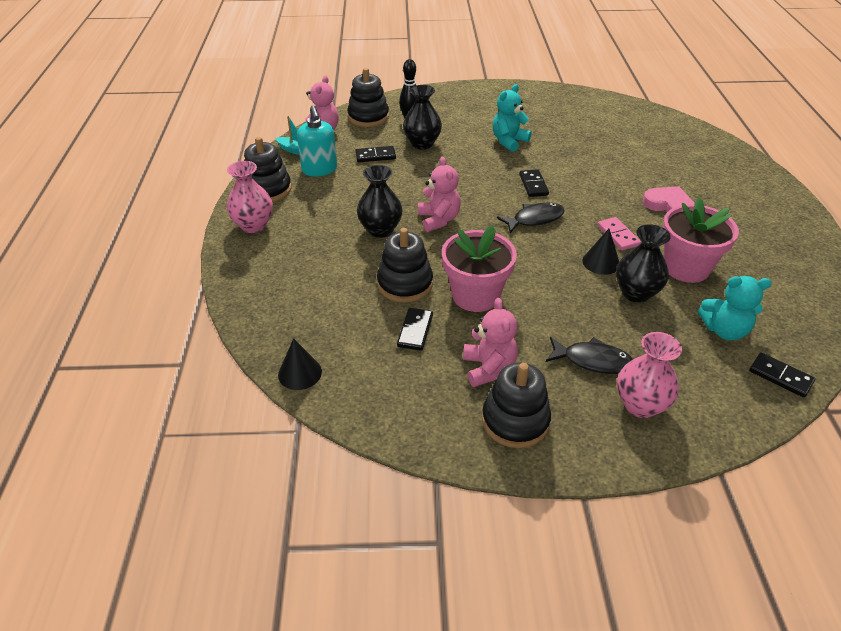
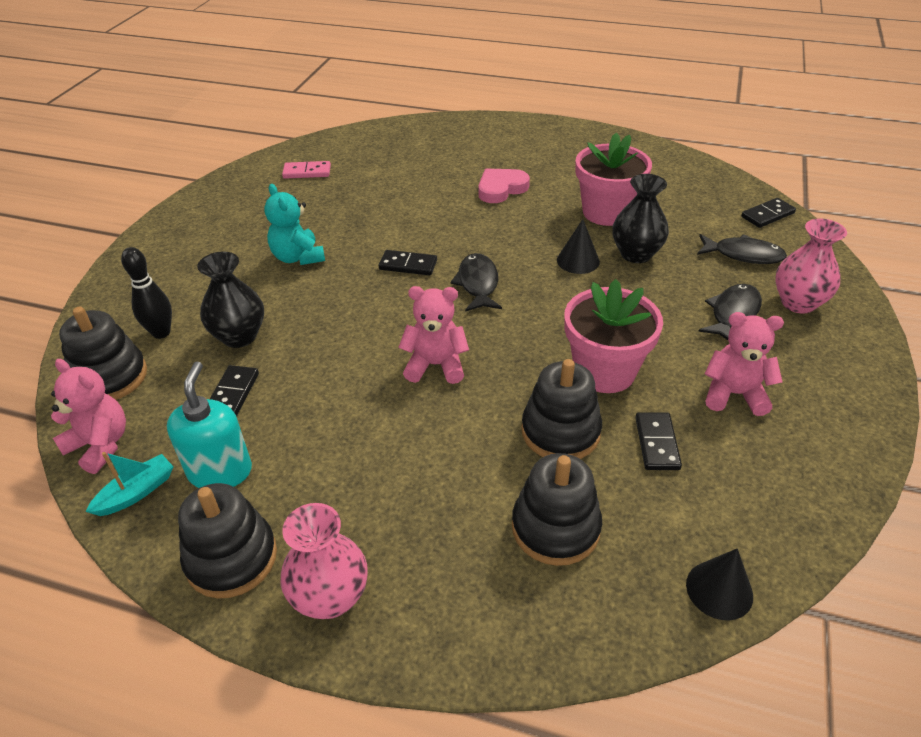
camera: 70 degrees left, 0 degrees up
(319, 169) = (220, 471): turquoise soap dispenser -> turquoise soap dispenser turned 90 degrees counterclockwise
(380, 230) = (428, 430): black vase -> none
(415, 331) = (656, 443): black domino -> black domino turned 60 degrees clockwise
(515, 420) = (817, 395): black stacking toy -> black stacking toy (555, 527)
(618, 235) = (537, 235): pink domino -> pink domino (307, 172)
(691, 362) = (743, 255): none -> black fish
(724, 330) = (703, 222): turquoise teddy bear -> none

